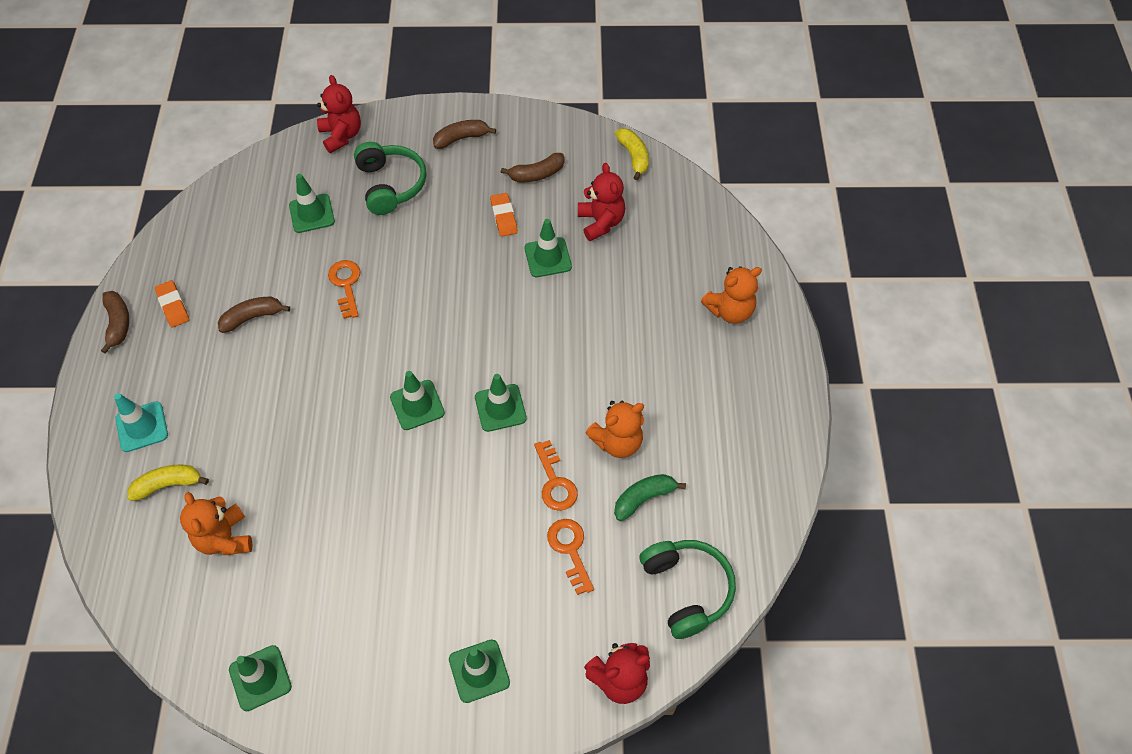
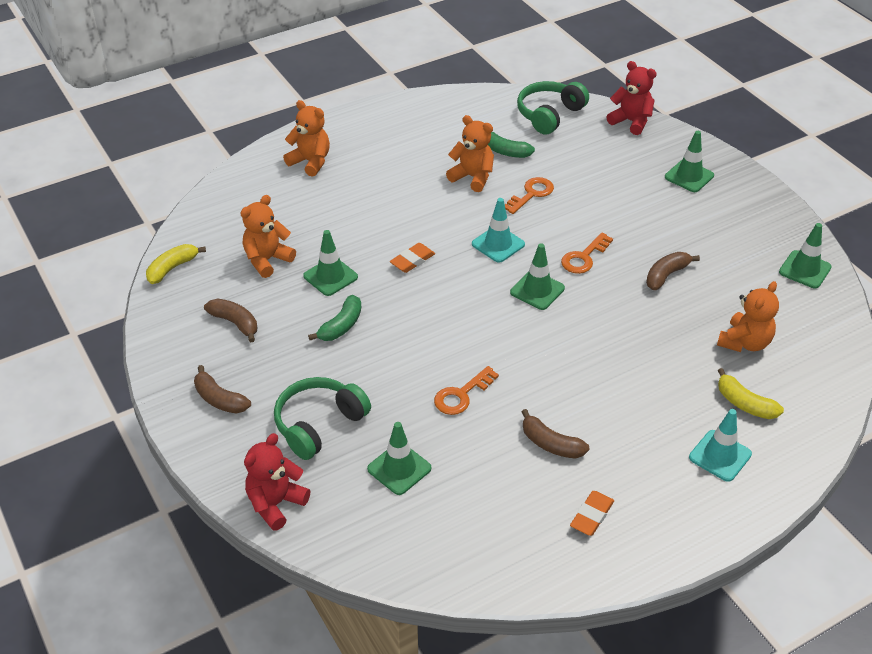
camera: 120 degrees left, 15 degrees down
(118, 323) = (648, 550): brown banana -> brown banana (666, 275)
(482, 240) = (341, 326): none -> green banana
(500, 408) = (498, 244): green traffic cone -> turquoise traffic cone
(504, 217) = (304, 323): orange eraser -> orange eraser (412, 260)
(570, 550) = (573, 169): orange key -> orange key (584, 257)
(601, 222) = (267, 260): red teddy bear -> orange teddy bear

